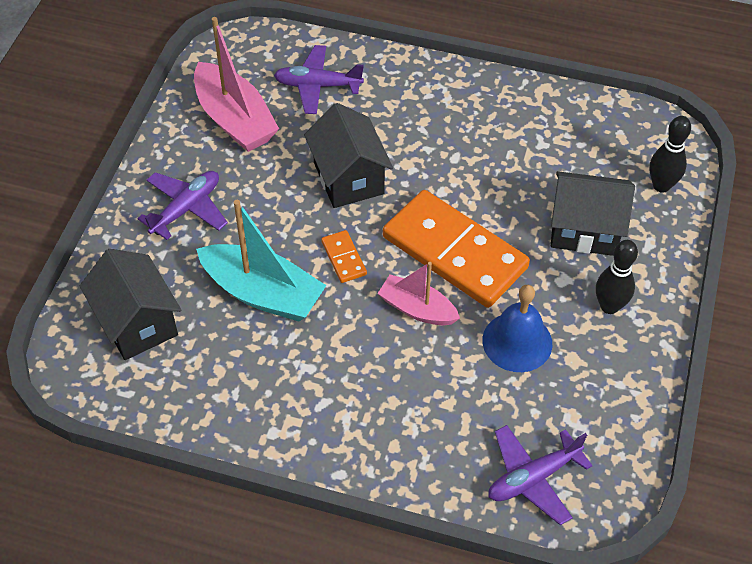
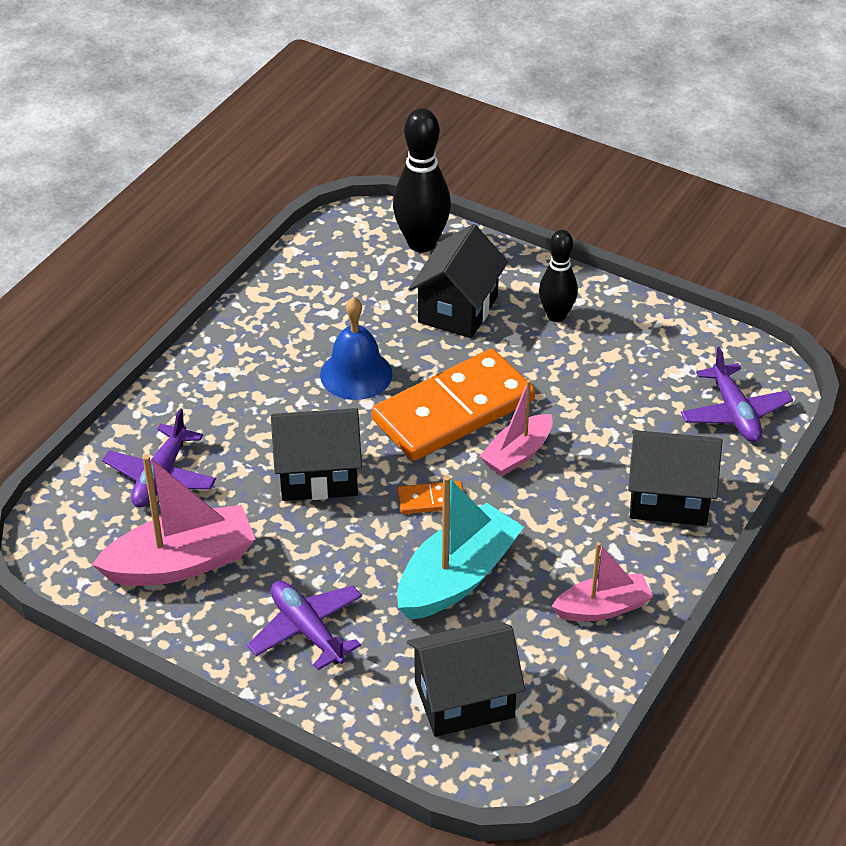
camera: 75 degrees left, 10 degrees down
(254, 404) = (602, 608): none -> pink boat
(399, 436) = (669, 498): none -> black house
(517, 342) = (579, 389): blue bell -> blue bell (356, 374)
(661, 185) = (421, 243): black bowling pin -> black bowling pin, size x1.55

